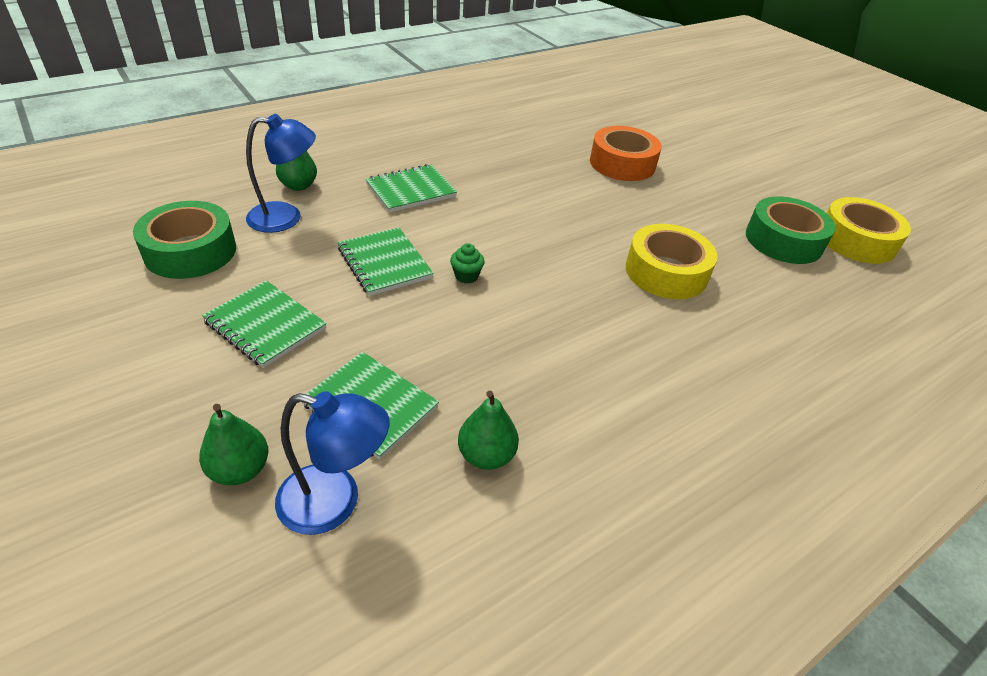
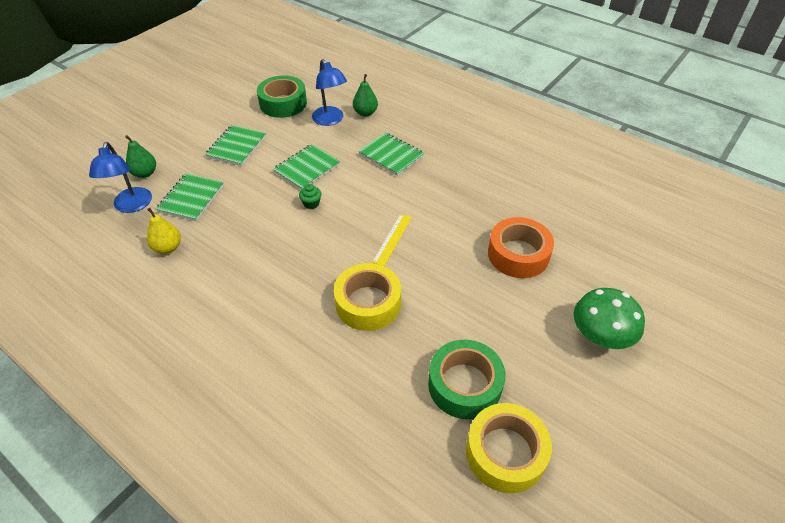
camera: 75 degrees right, 5 degrees up
(486, 455) = (168, 247): green pear -> yellow pear
(567, 229) = (392, 239): none -> yellow ruler
(732, 159) = (600, 336): none -> green mushroom

